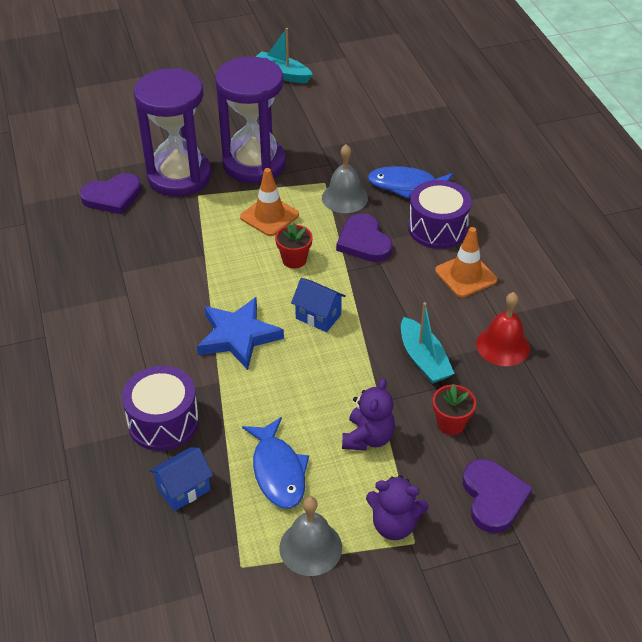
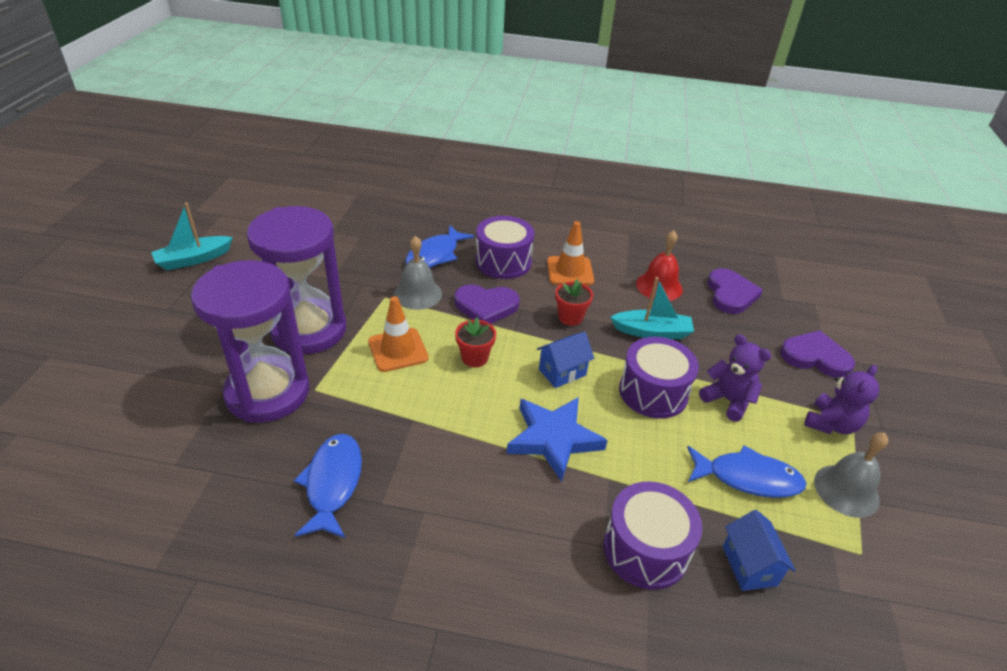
camera: 65 degrees left, 5 degrees down
(112, 196) = (240, 464): purple heart -> purple heart (730, 294)
(123, 242) = (333, 483): none -> blue fish
(339, 382) = (653, 392): none -> purple drum
(450, 423) = (730, 347): red flower pot -> red flower pot (570, 317)

